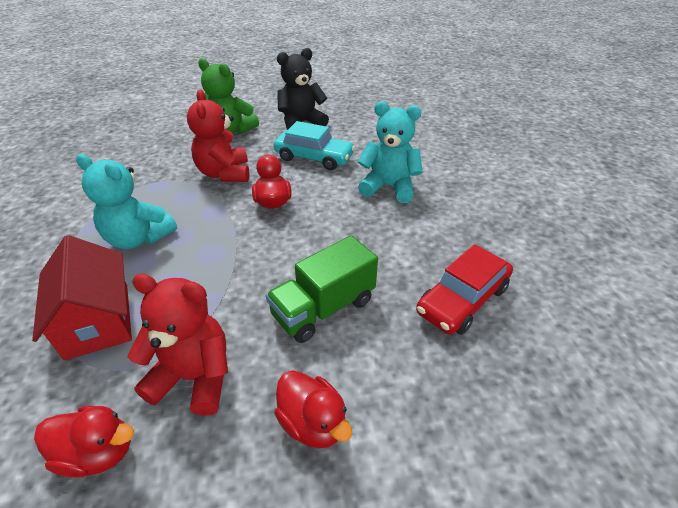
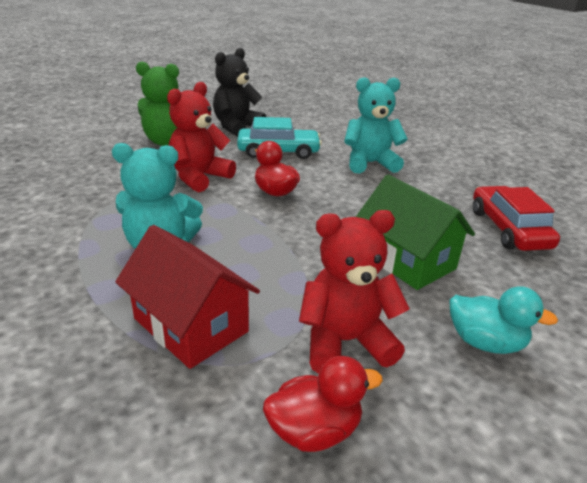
camera: 25 degrees left, 10 degrees down
(224, 173) = (199, 177): red teddy bear -> red teddy bear turned 75 degrees clockwise
(313, 423) = (485, 342): red duck -> turquoise duck
(323, 308) = (407, 260): green truck -> green house
(462, 300) = (508, 229): red car -> red car turned 150 degrees clockwise

